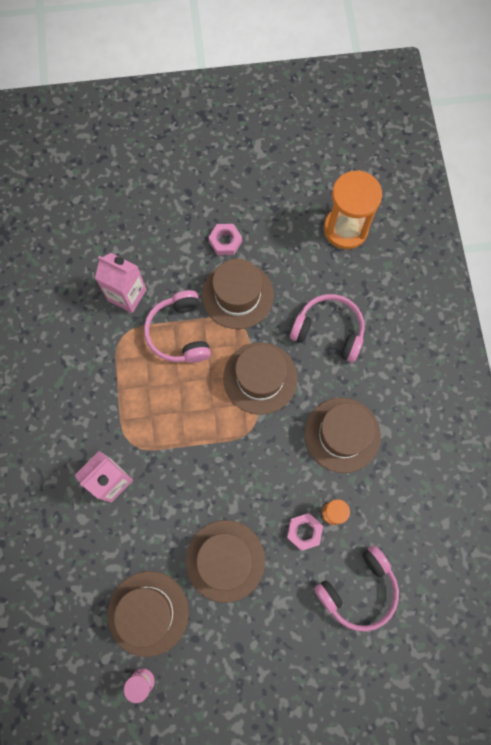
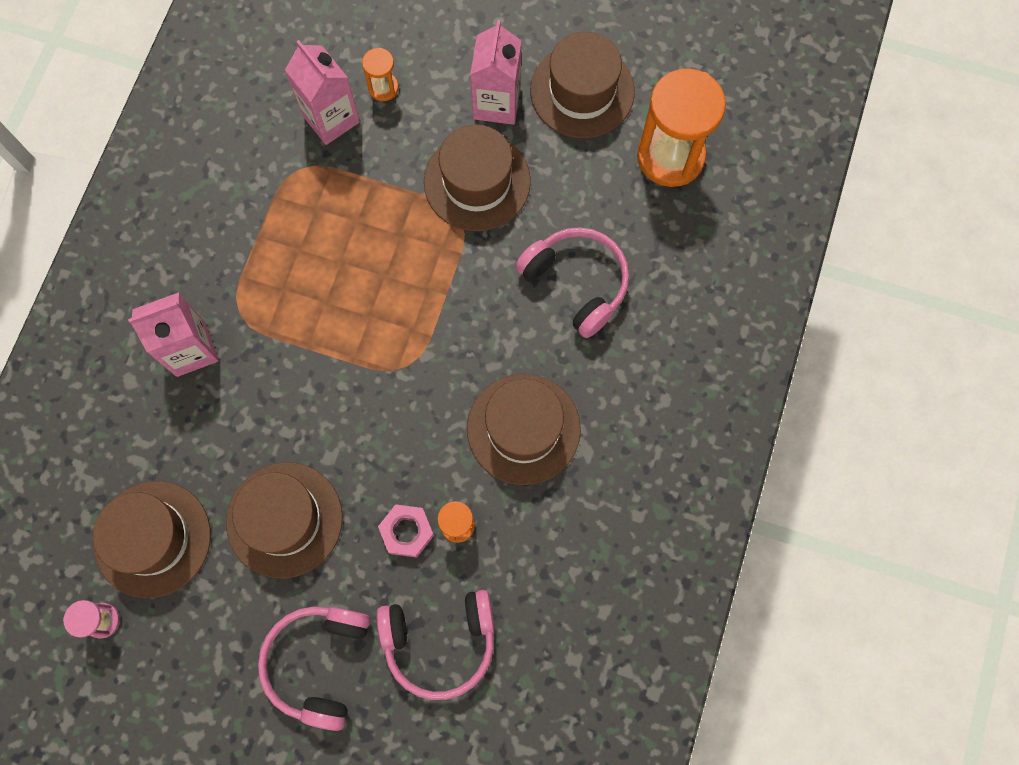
camera: 25 degrees right, 0 degrees up
(150, 261) = (383, 88): none -> orange hourglass
(179, 333) = (374, 198): pink headphones -> pink headphones (318, 663)
(225, 241) = (496, 103): pink nut -> pink carton
(260, 378) = (451, 304): brown hat -> brown hat (582, 91)

